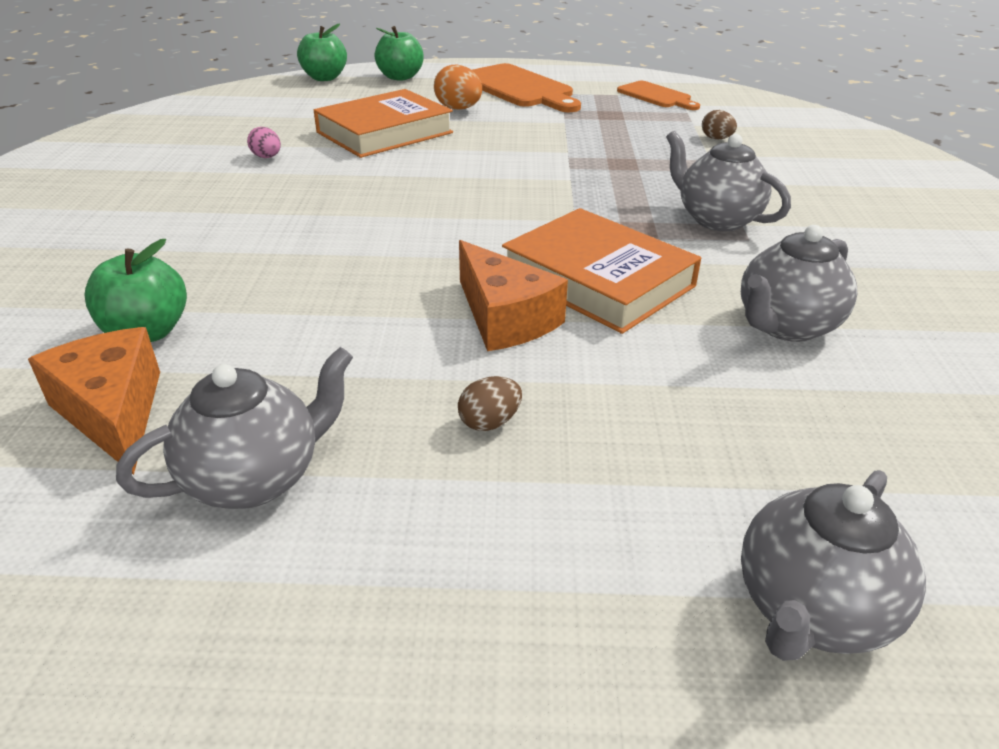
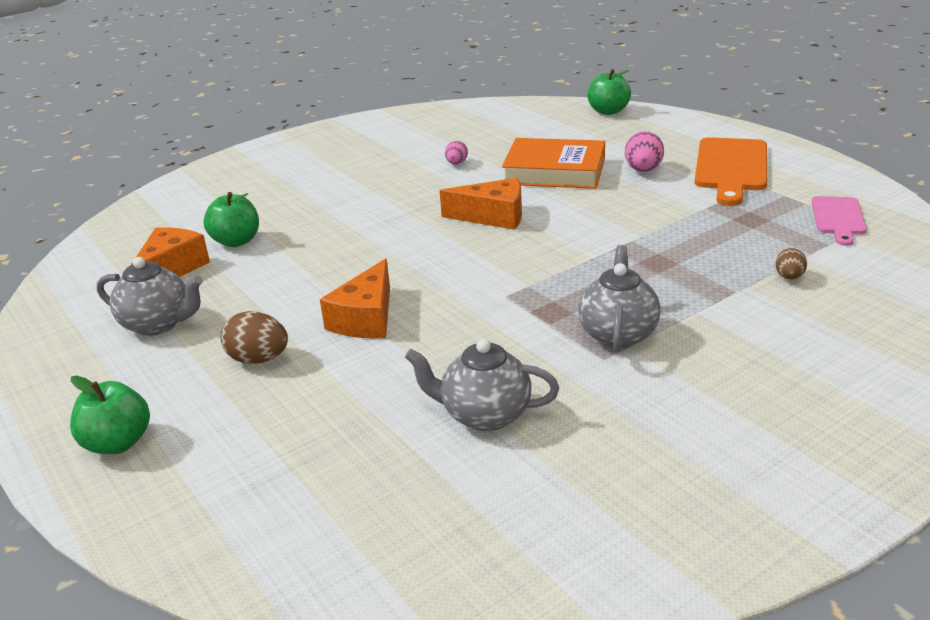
camera: 55 degrees right, 5 degrees down
(400, 77) = (661, 127): green apple -> green apple (118, 443)
(414, 184) = (493, 216): none -> orange cheese
(458, 109) = (643, 170): orange egg -> pink egg
(489, 422) = (258, 359): brown egg -> brown egg, size x1.62
(598, 280) = (453, 327): orange book -> none
(656, 96) = (838, 218): orange cutting board -> pink cutting board
(811, 610) = (194, 510): grey teapot -> none

